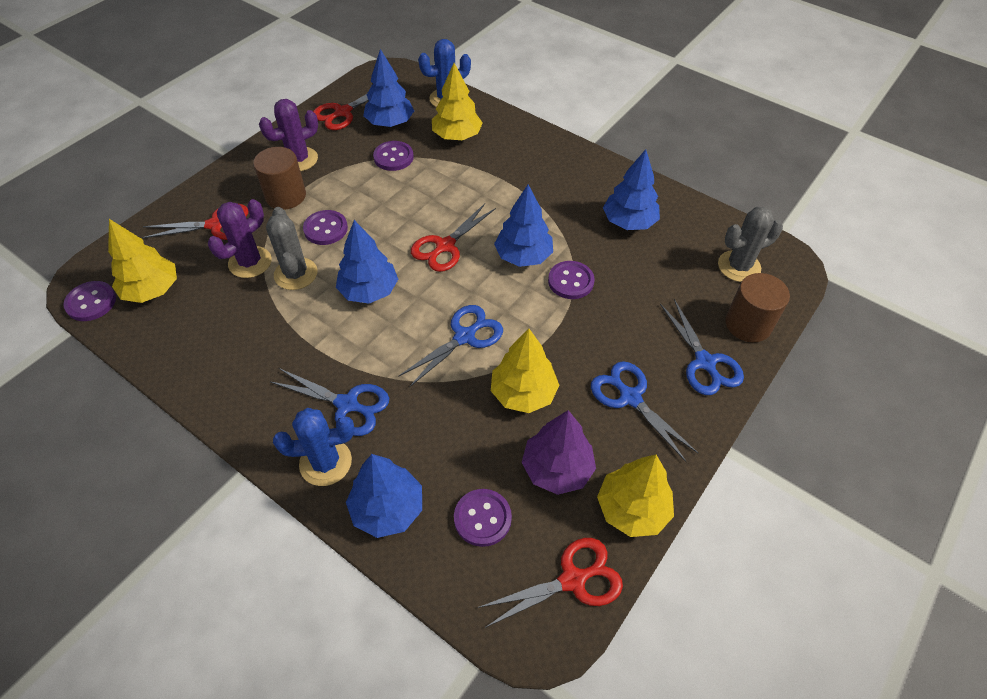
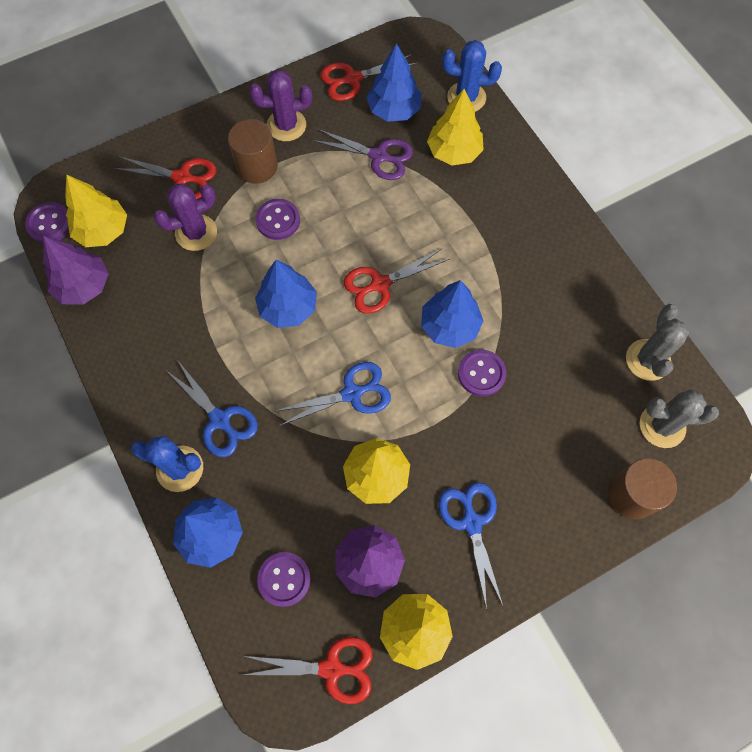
camera: 25 degrees right, 15 degrees up
(150, 342) = (83, 286): none -> purple tree
(296, 274) = (231, 262): grey cactus -> grey cactus (647, 360)
(393, 157) = (378, 156): purple button -> purple scissors
(629, 222) = (577, 327): blue tree -> none
(705, 362) = (564, 517): blue scissors -> none

